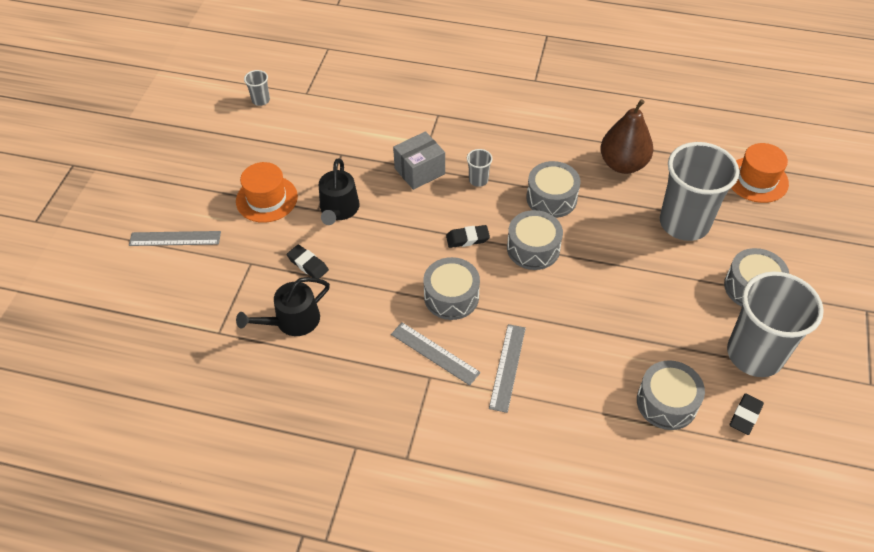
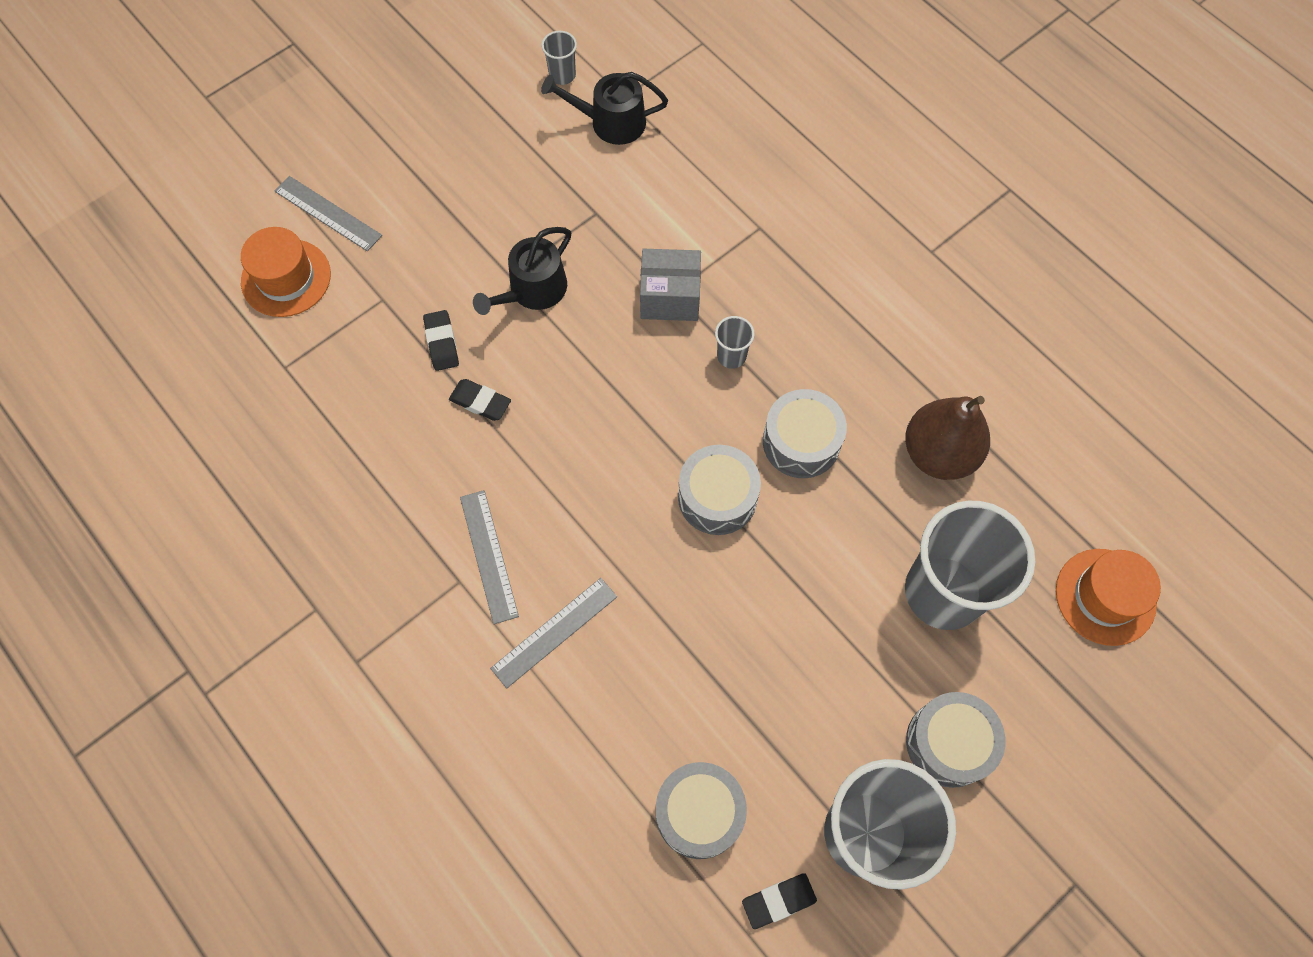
camera: 35 degrees right, 15 degrees up
(266, 199) = (464, 223): orange hat -> orange hat (286, 278)
(292, 321) = (370, 406): black watering can -> black watering can (611, 122)
(451, 297) = (566, 496): grey drum -> none
(467, 238) = (650, 430): black eraser -> black eraser (480, 402)

